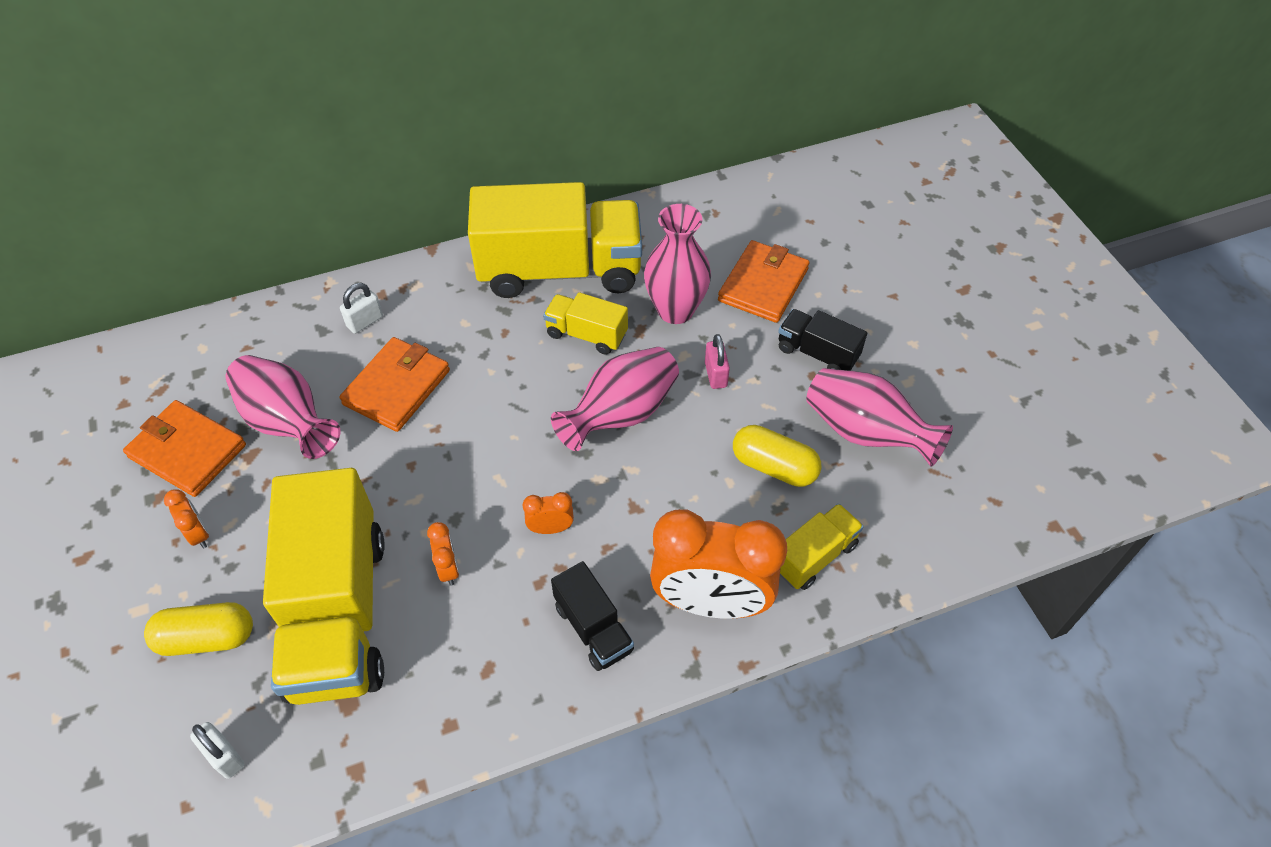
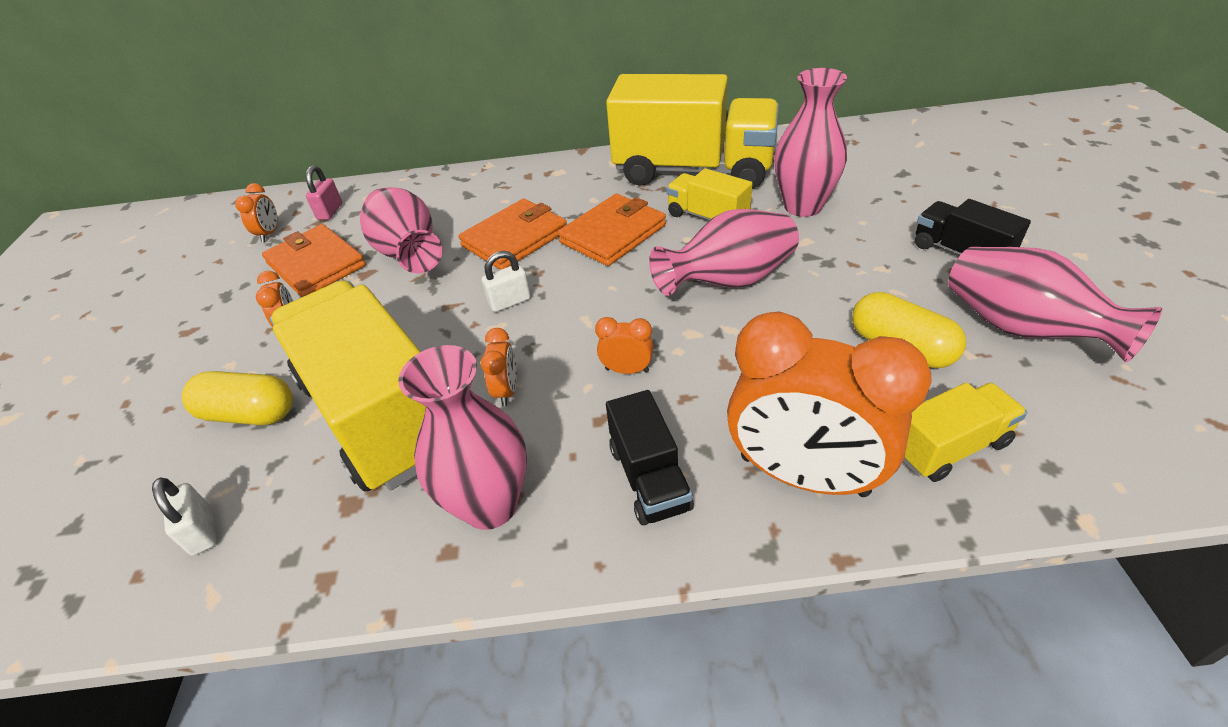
camera: 20 degrees right, 10 degrees down
(108, 415) = (269, 234): none -> orange clock
(338, 613) = (380, 413): yellow truck -> yellow truck turned 135 degrees clockwise
(365, 321) = (506, 192): white padlock -> white padlock (510, 302)
(470, 679) = (490, 505): none -> pink vase
(715, 374) = (839, 259): pink padlock -> pink padlock (330, 211)
(763, 285) = (900, 194): orange wallet -> orange wallet (613, 234)

